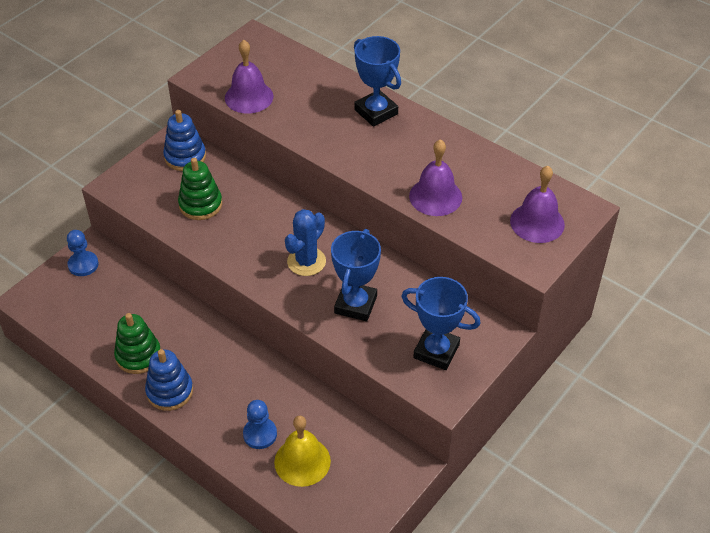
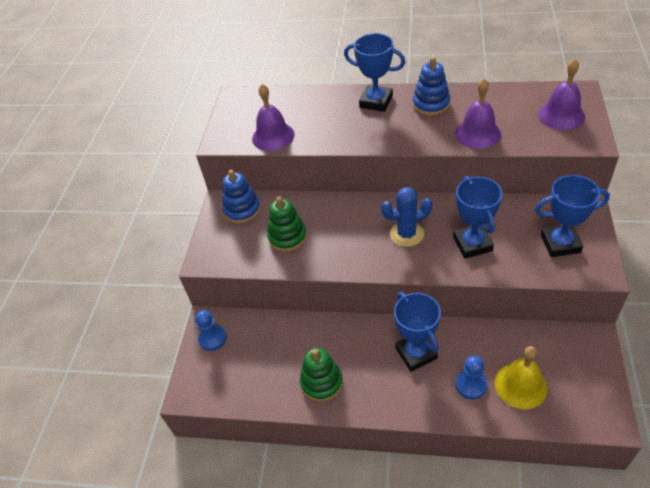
camera: 25 degrees left, 0 degrees up
(170, 391) = (372, 395): blue stacking toy -> blue stacking toy (431, 104)
(240, 380) = (416, 353): none -> blue trophy
(306, 261) = (406, 234): blue cactus -> blue cactus turned 75 degrees clockwise

